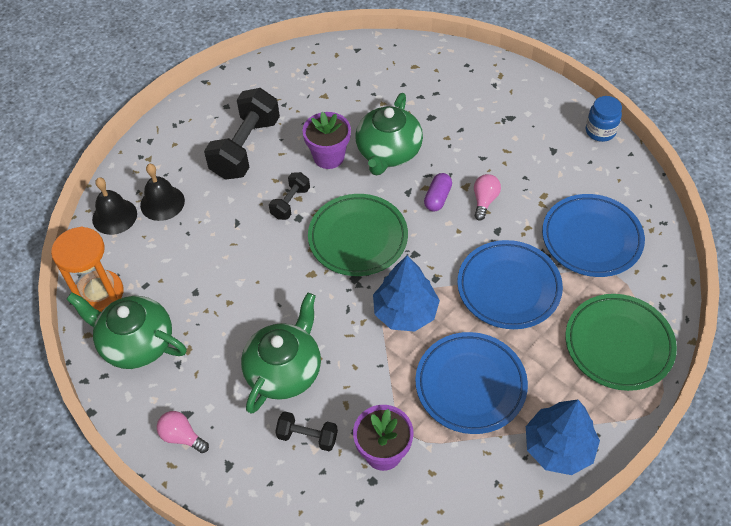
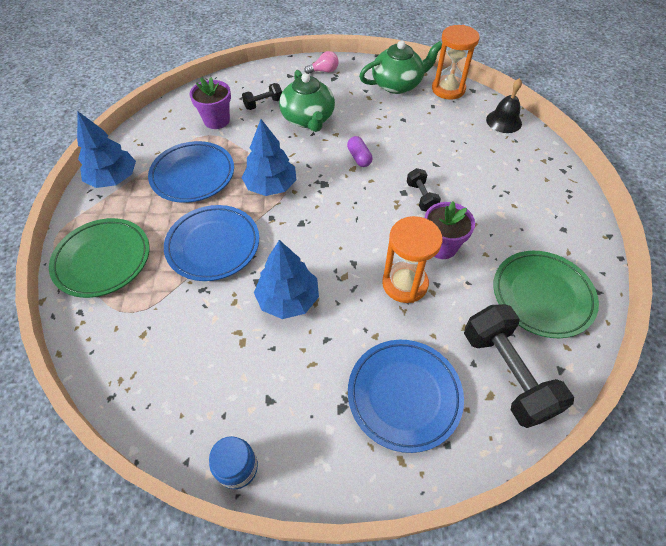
camera: 135 degrees right, 0 degrees up
(162, 203) = (492, 144): black bell -> none
(245, 148) = (502, 210): black dumbbell -> black dumbbell (506, 373)
(358, 238) = (350, 206): green plate -> green plate (542, 296)
(388, 152) = (405, 284): green teapot -> orange hourglass
(437, 198) = (327, 274): purple capsule -> purple capsule (359, 158)
(484, 201) = (288, 299): pink light bulb -> blue tree
(591, 239) = (172, 330): blue plate -> blue plate (404, 395)

